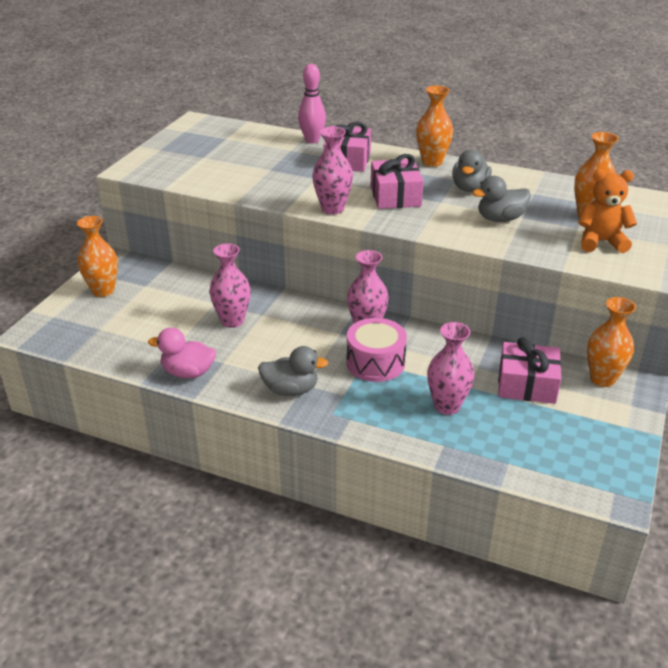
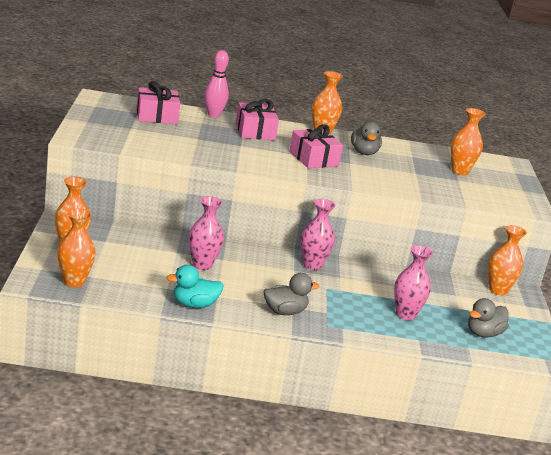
camera: 25 degrees left, 10 degrees down
(76, 334) = (74, 282): none -> orange vase
(188, 372) = (194, 305): pink duck -> turquoise duck
(332, 209) = (273, 168): pink vase -> none
(375, 363) = (335, 289): pink drum -> none
(500, 219) = (401, 174): grey duck -> grey duck (483, 333)
(527, 384) = (451, 297): pink gift -> pink gift (156, 116)
(601, 242) = (479, 189): orange teddy bear -> none

